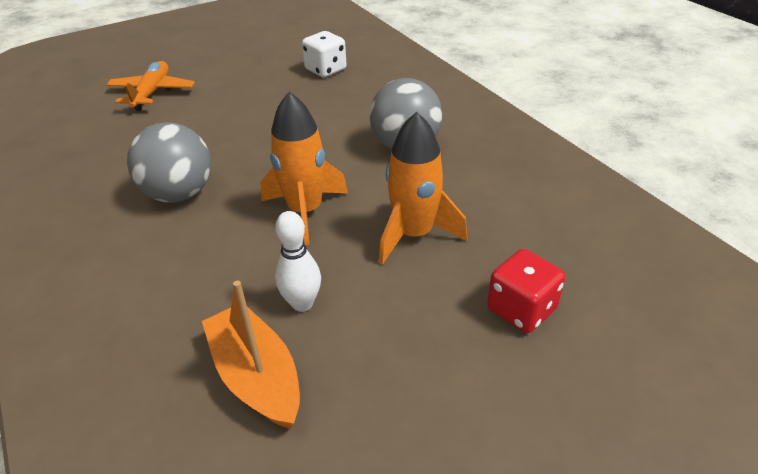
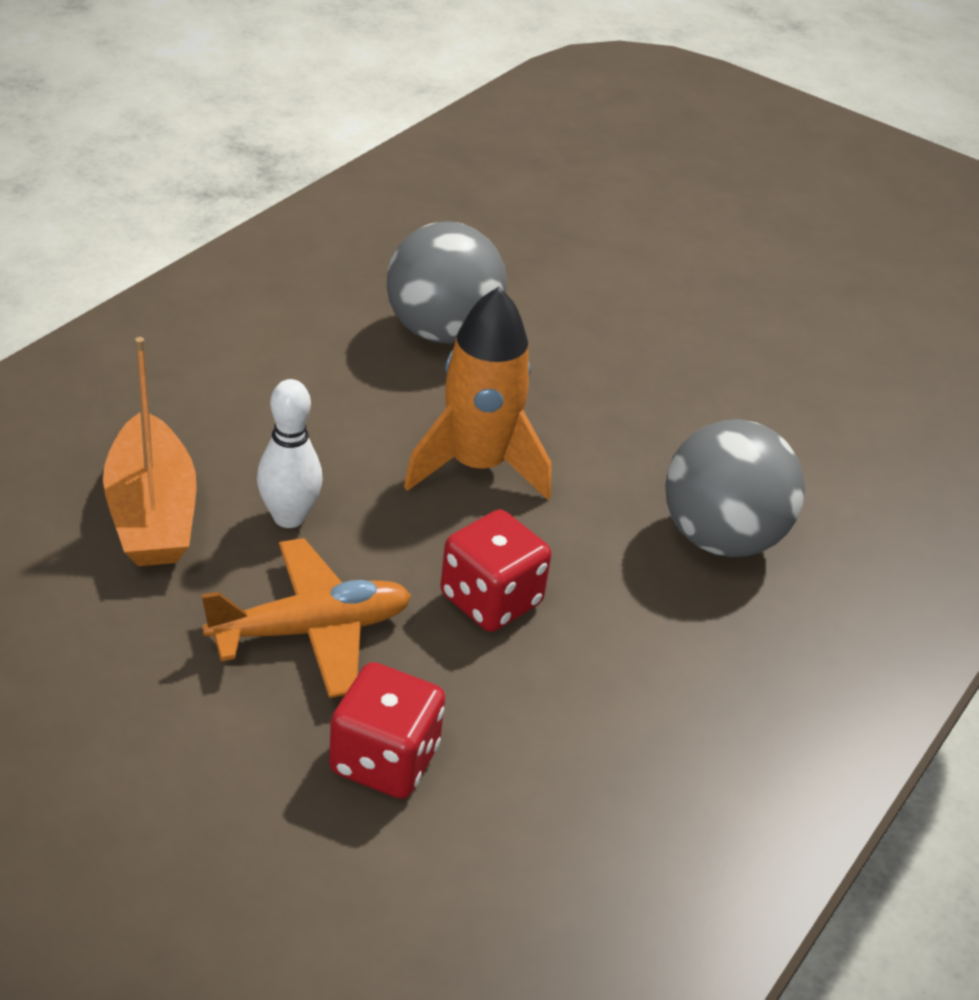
camera: 60 degrees right, 0 degrees up
(152, 93) = (661, 216): orange plane -> orange plane (311, 630)
(256, 376) = (152, 512): orange boat -> orange boat turned 135 degrees clockwise
(326, 70) = (887, 377): white dice -> none
(414, 234) = (491, 600): orange rocket -> red dice

